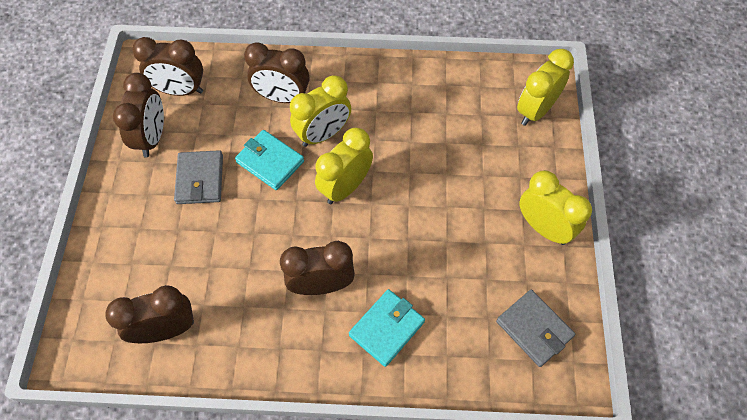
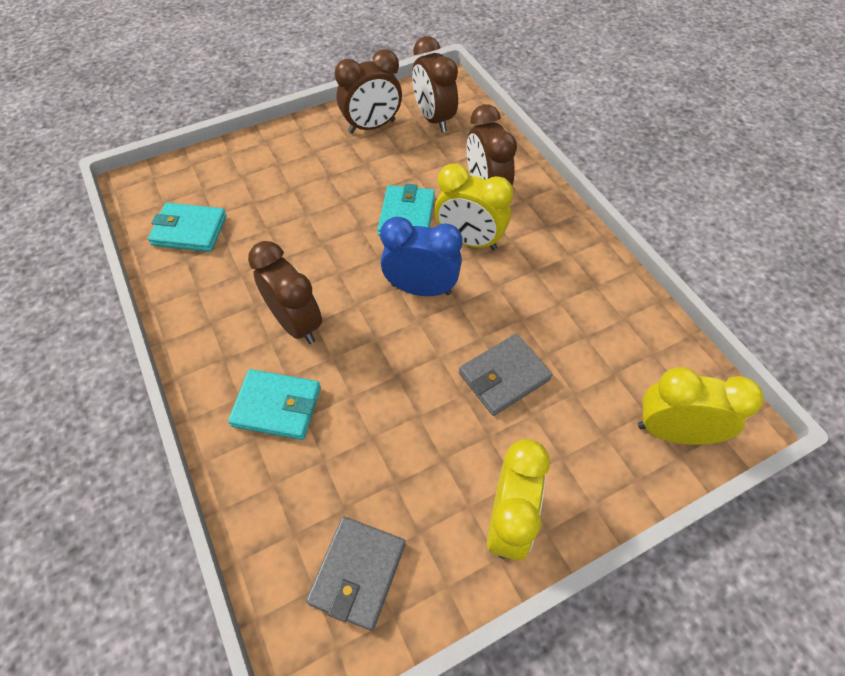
camera: 60 degrees right, 5 degrees down
(166, 329) = (189, 230): brown clock -> turquoise wallet
(200, 179) = (352, 177): grey wallet -> grey wallet (504, 376)
(345, 187) = (421, 289): yellow clock -> blue clock

